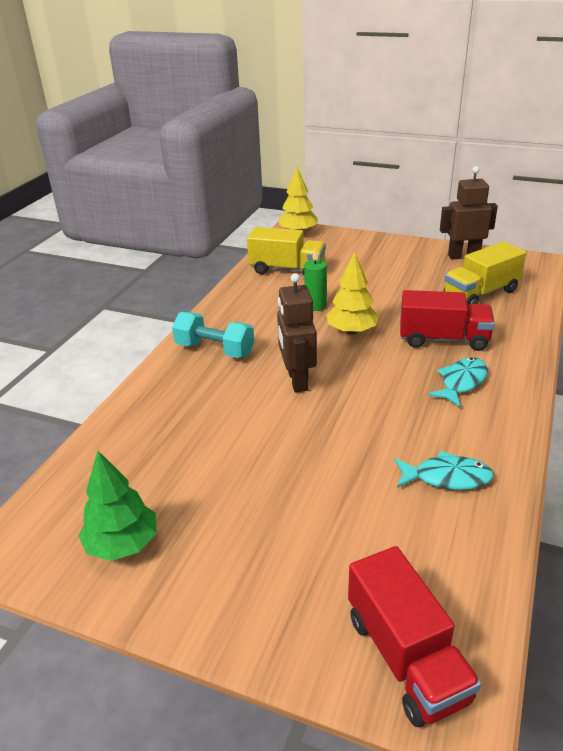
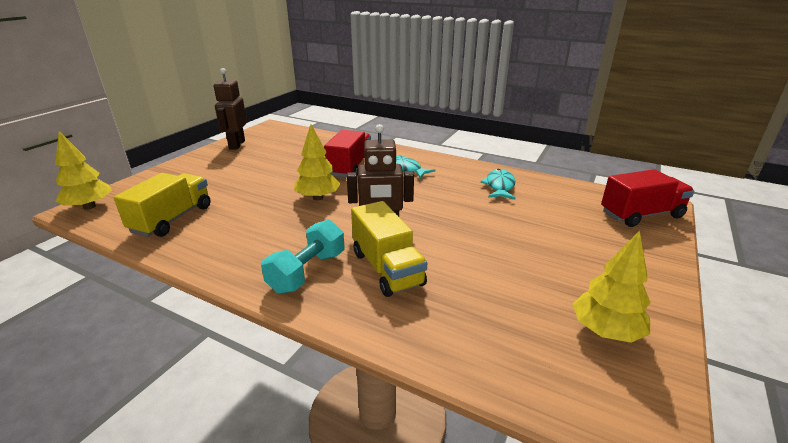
camera: 85 degrees left, 5 degrees down
(122, 544) = (605, 331): green tree -> yellow tree
(315, 306) = (262, 210): green candle -> none
(480, 294) = (298, 148): yellow truck -> yellow truck (387, 268)

